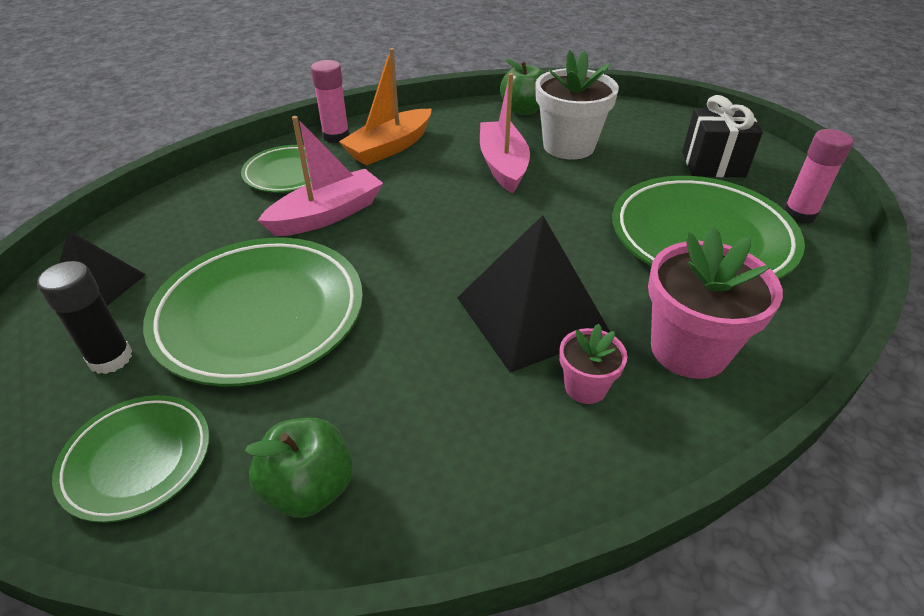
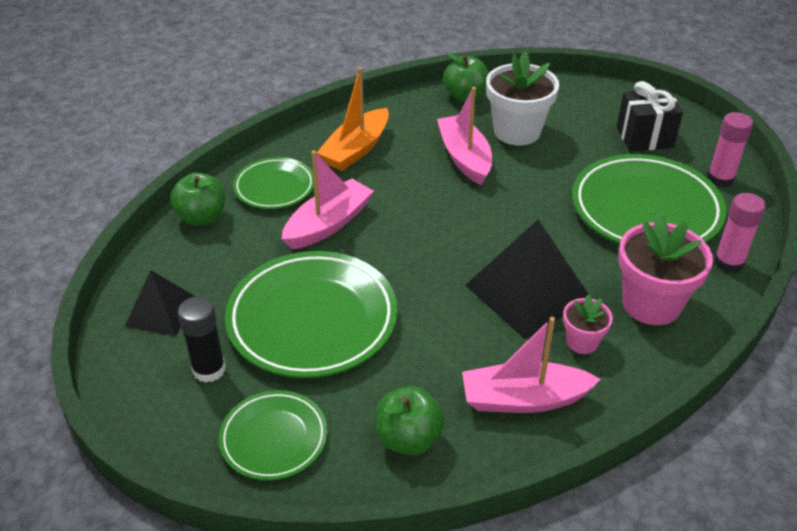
camera: 10 degrees left, 0 degrees up
(198, 194) = (202, 217): none -> green apple
(336, 136) = (301, 143): pink glue stick -> pink glue stick (728, 262)
(485, 455) = (524, 399): none -> pink boat

